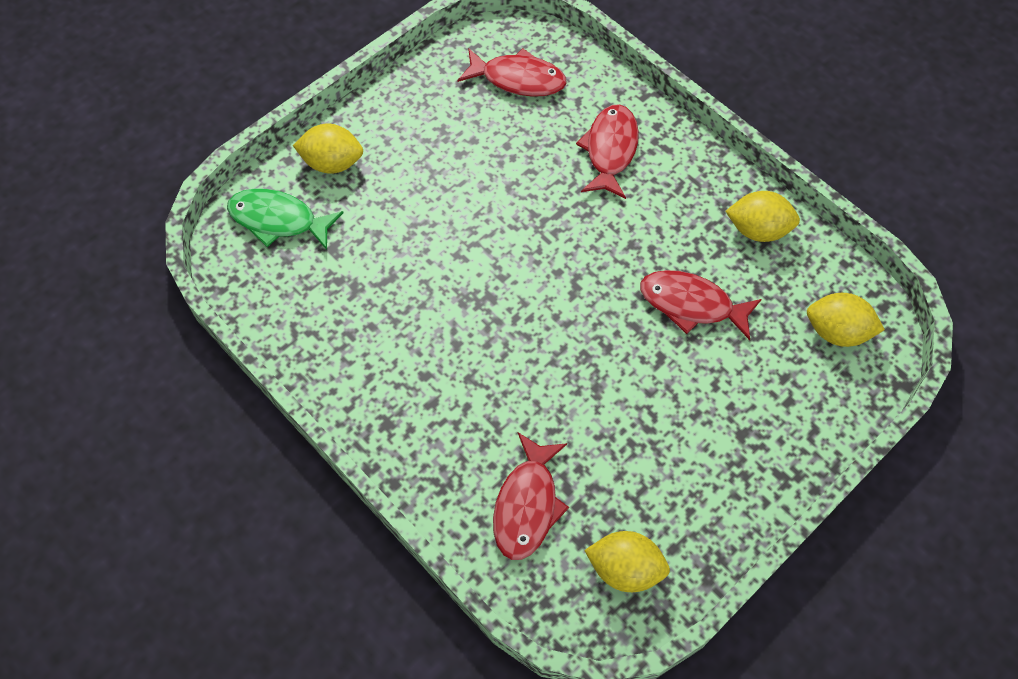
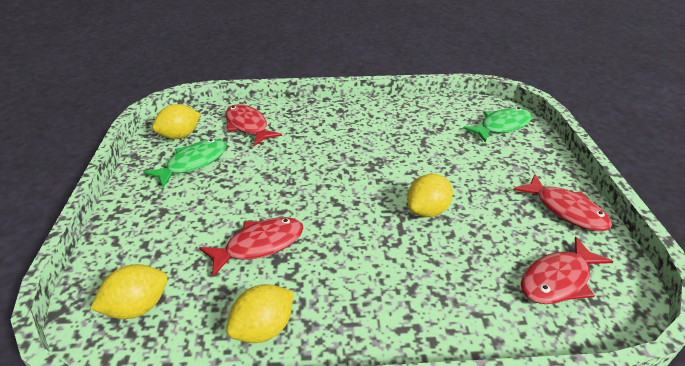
camera: 130 degrees right, 25 degrees down
(332, 163) = (533, 158): yellow lemon -> yellow lemon (427, 211)
(610, 150) = (432, 290): red fish -> red fish (566, 210)
(653, 488) = (193, 163): none -> green fish

